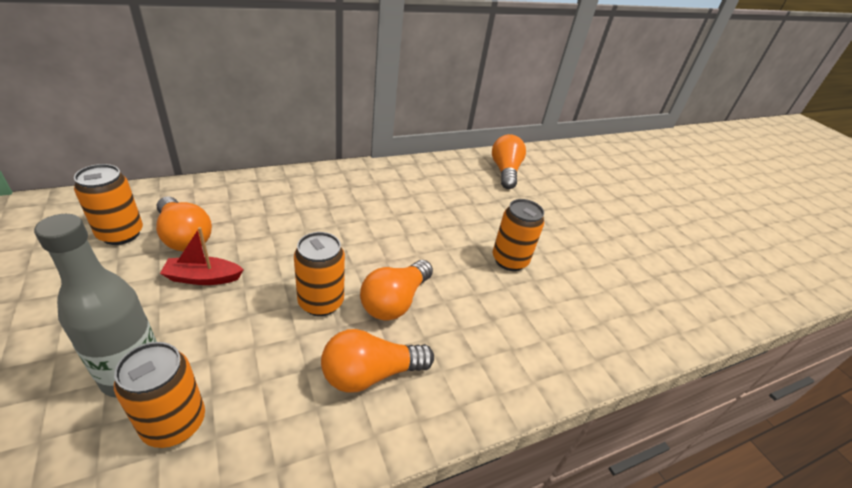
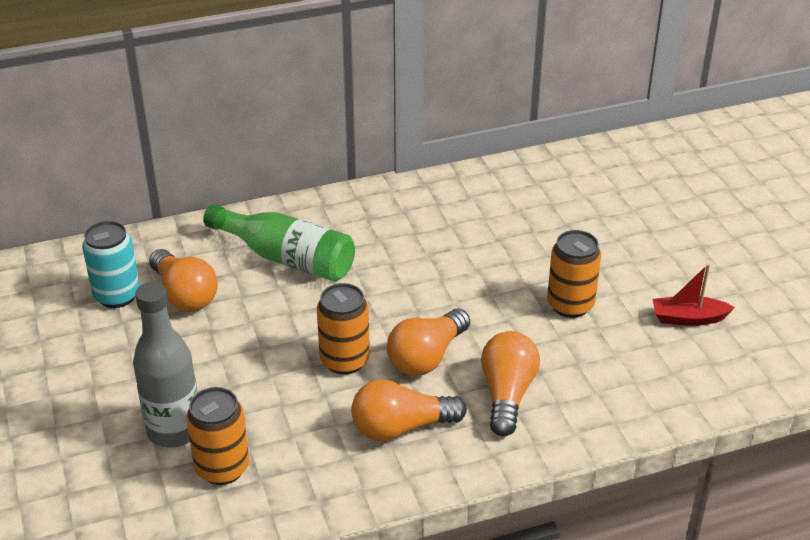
camera: 10 degrees right, 0 degrees up
(121, 234) = (117, 295): orange can -> turquoise can
(203, 278) = (216, 339): red boat -> red boat (688, 318)
(280, 211) = (286, 258): none -> green bottle
(505, 171) = (585, 180): orange light bulb -> orange light bulb (507, 394)

